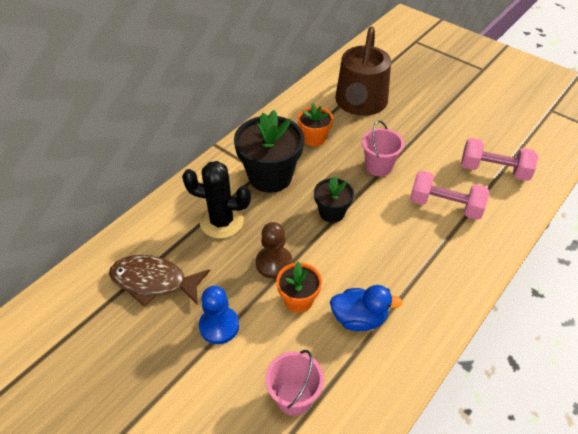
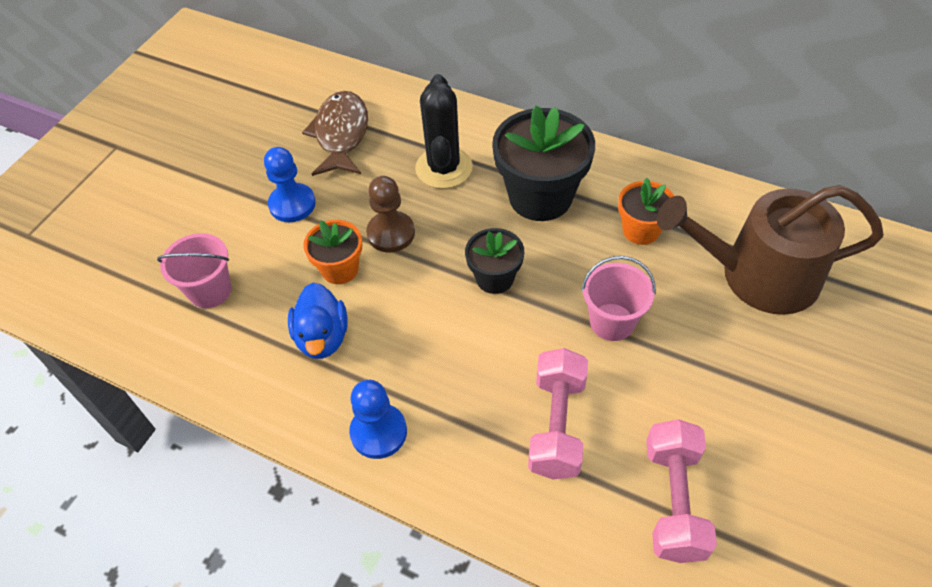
camera: 80 degrees right, 5 degrees up
(441, 294) = (378, 432): none -> blue pawn

